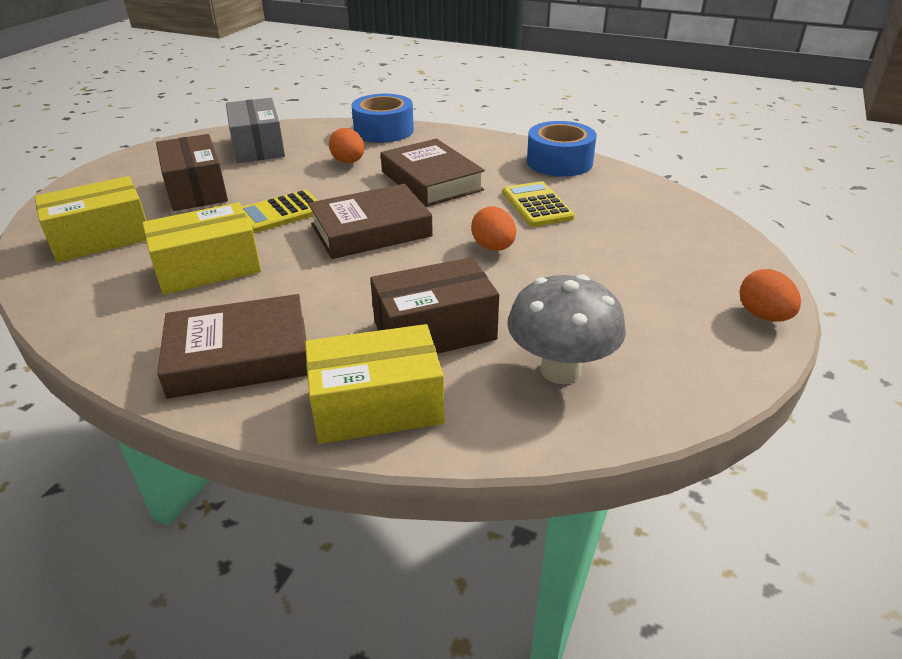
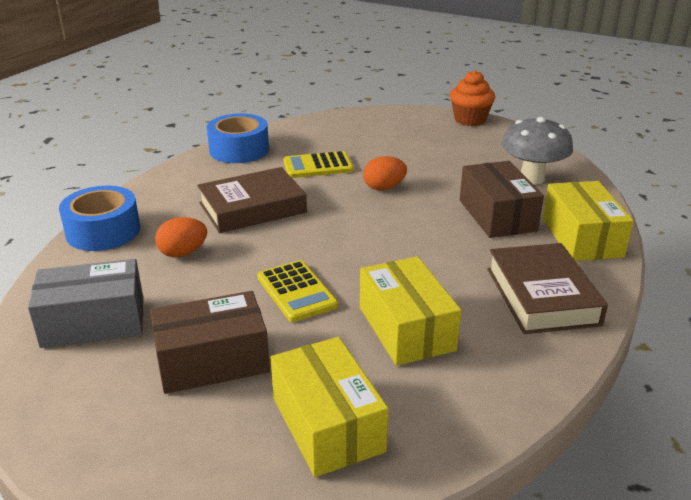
camera: 85 degrees left, 5 degrees down
(371, 230) = (345, 239): brown book -> none
(763, 316) = (470, 120): orange egg -> orange cupcake

